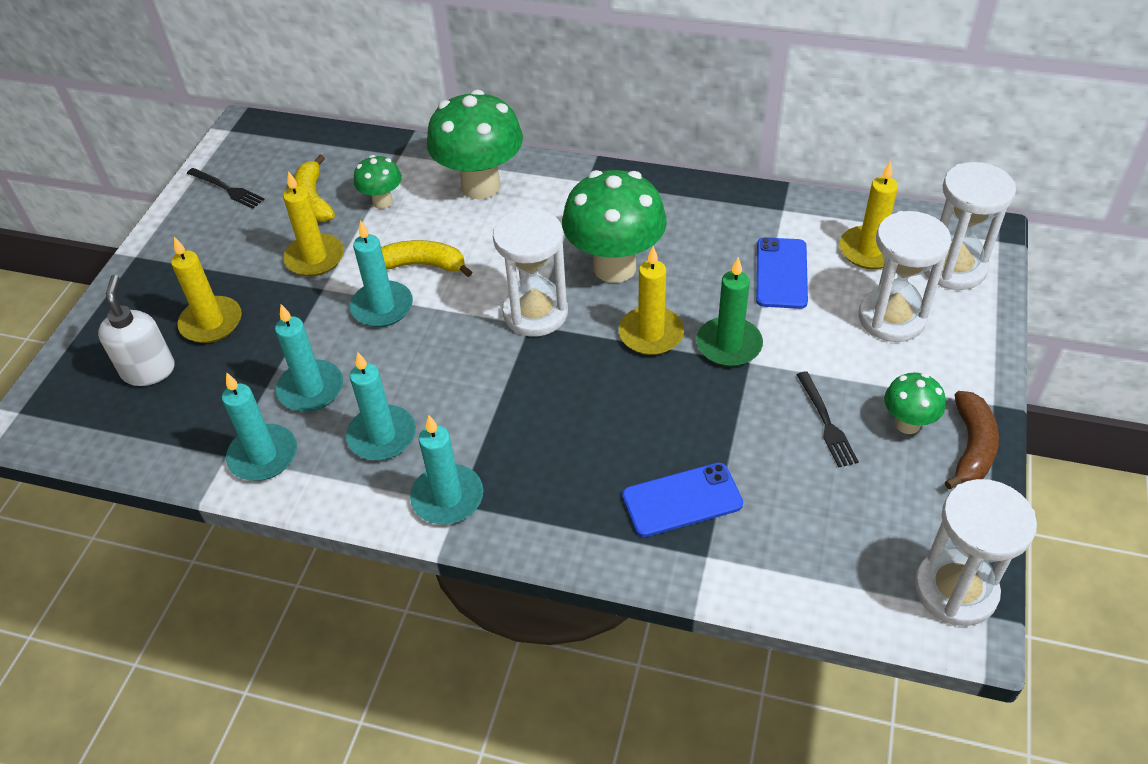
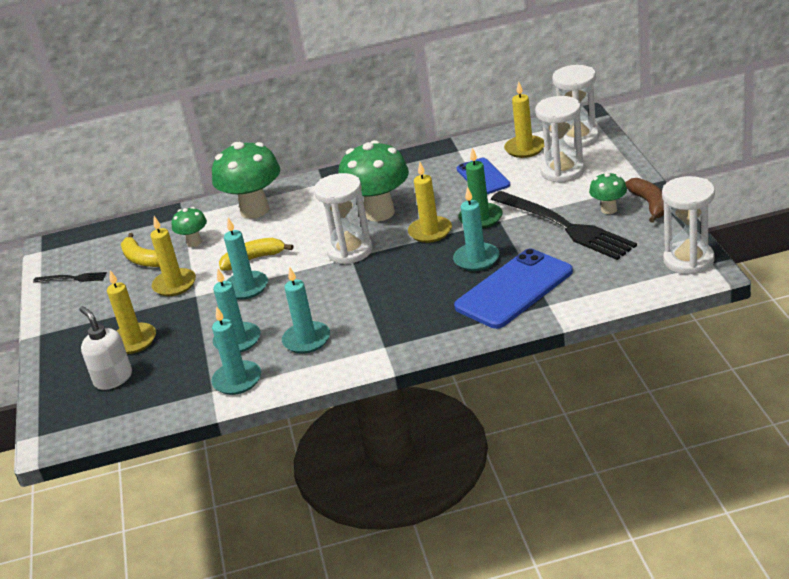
camera: 25 degrees left, 15 degrees down
(447, 497) = (375, 346): turquoise candle -> turquoise candle (476, 259)
(682, 500) = (514, 289): blue phone -> blue phone, size x1.63
(826, 422) = (565, 226): black fork -> black fork, size x2.24

